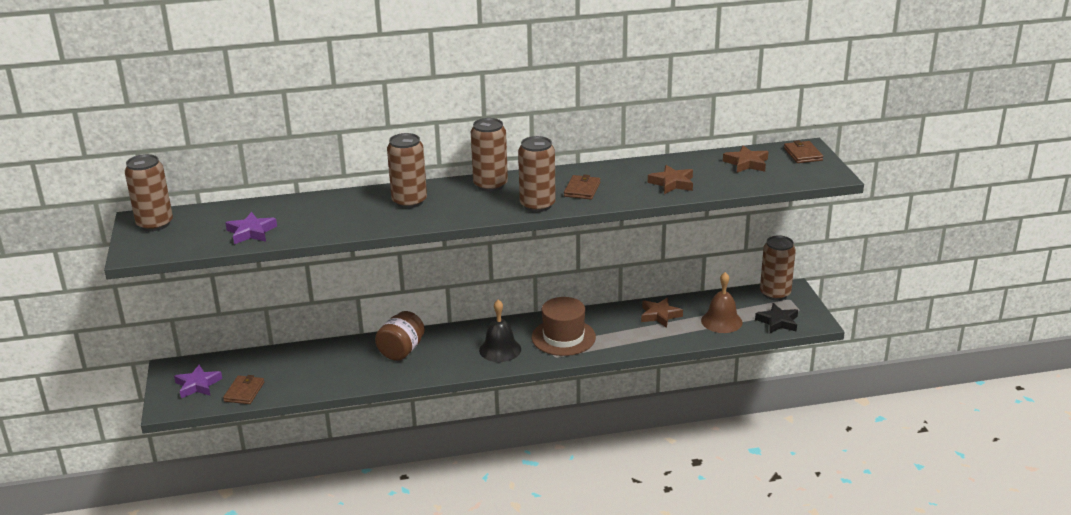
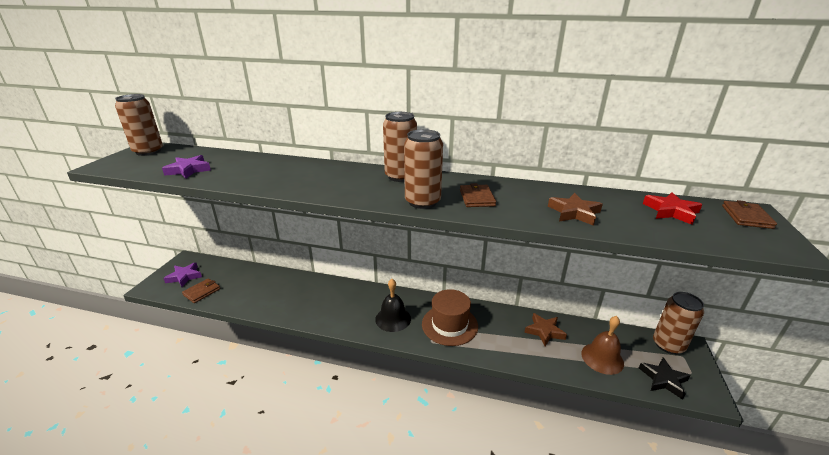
camera: 25 degrees right, 0 degrees up
(401, 351) = (324, 295): brown jar -> none
(409, 201) = (324, 174): brown can -> none
(582, 189) = (477, 198): brown wallet -> brown wallet turned 45 degrees counterclockwise
(746, 163) = (671, 211): brown star -> red star

